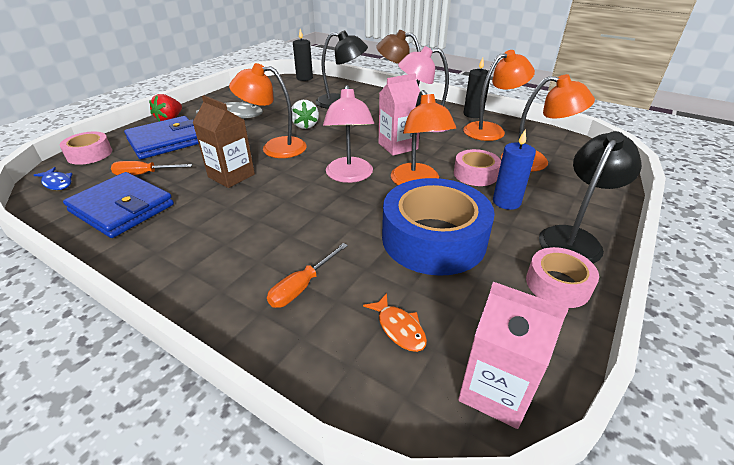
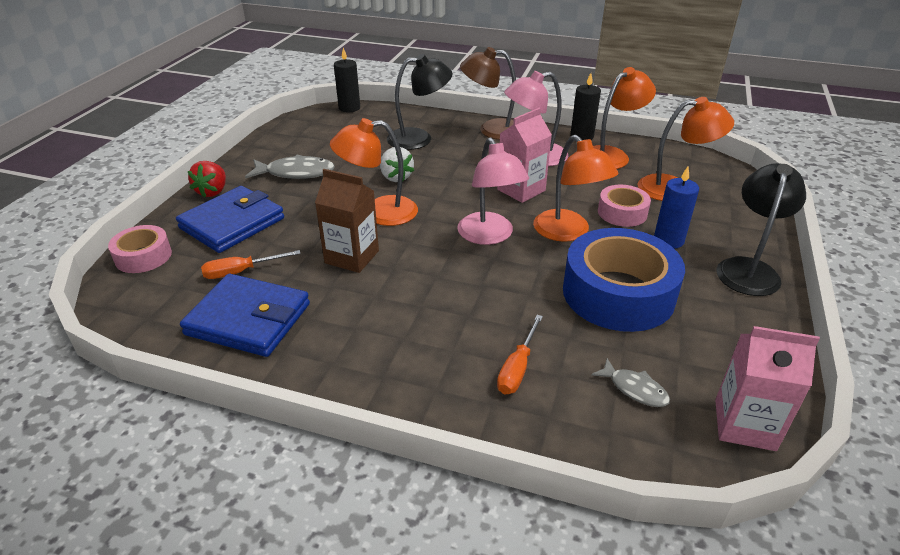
camera: 15 degrees left, 0 degrees up
(57, 183) = (134, 301): blue fish -> none
(399, 328) = (634, 389): orange fish -> grey fish
(557, 284) = (754, 318): pink tape -> none

